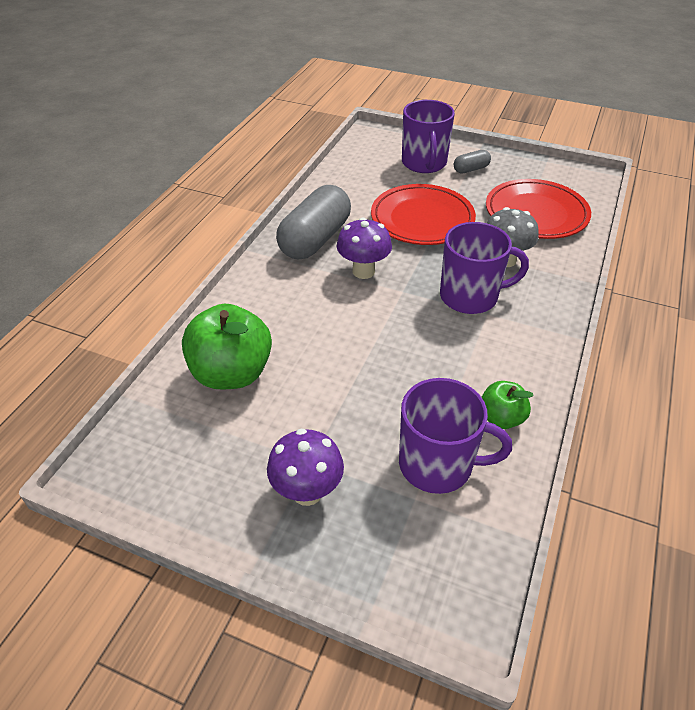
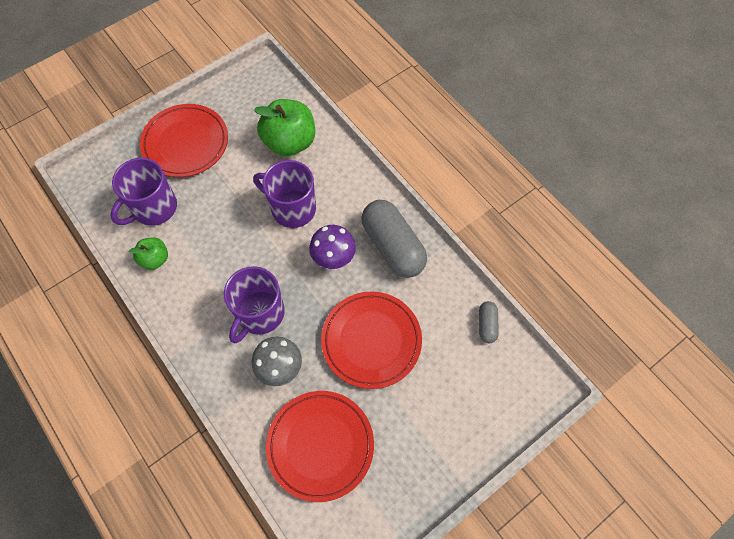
camera: 120 degrees right, 20 degrees up
(307, 492) = (185, 143): purple mushroom -> red plate
(424, 163) = (459, 402): purple mug -> purple mug (292, 208)
(471, 169) = (424, 440): grey capsule -> grey capsule (486, 325)

